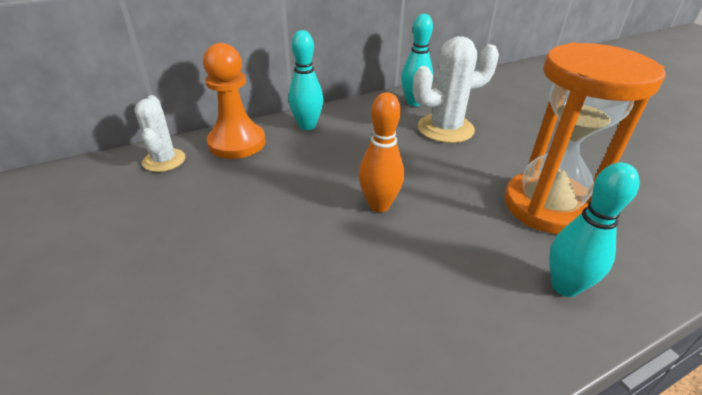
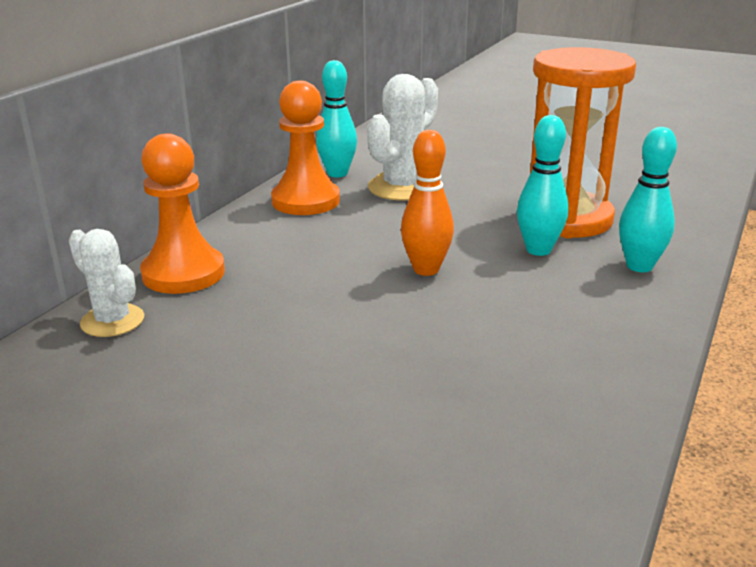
camera: 35 degrees left, 10 degrees down
(307, 126) = (246, 230): turquoise bowling pin -> turquoise bowling pin (538, 250)
(368, 117) = (305, 201): none -> orange pawn

